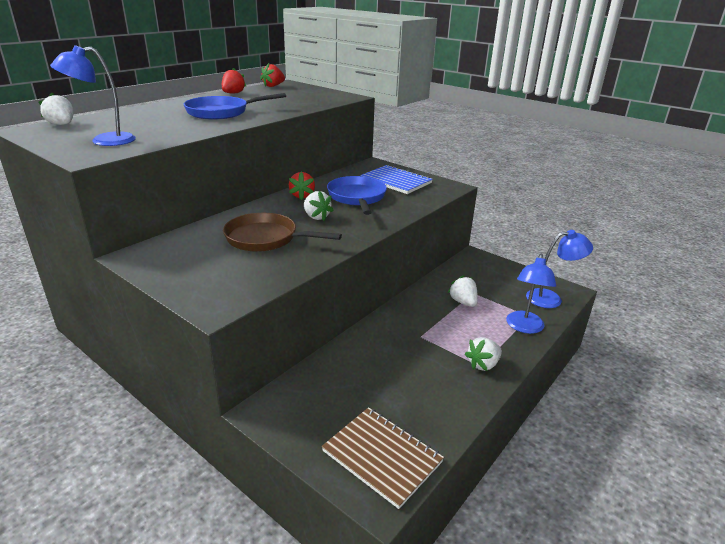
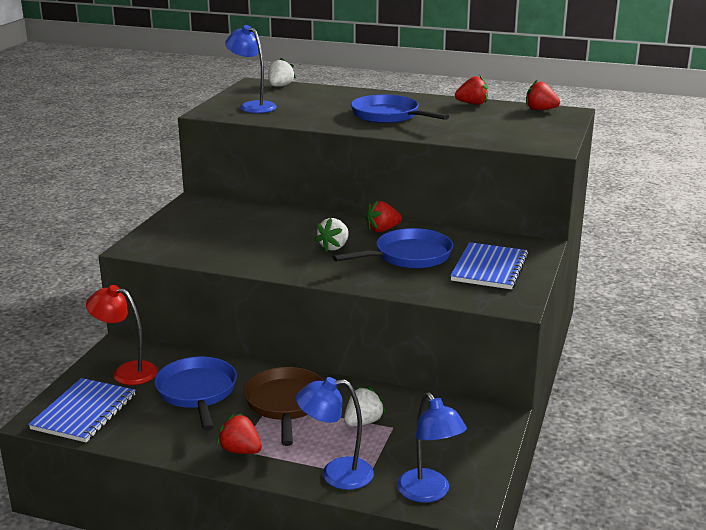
camera: 70 degrees right, 5 degrees down
(266, 239) = (264, 237): brown pan -> brown pan (285, 404)
(318, 412) = (126, 372): none -> red lamp
(382, 456) = (84, 412): brown notebook -> blue notebook
(383, 371) = (197, 392): none -> blue pan
(483, 364) = (240, 450): white strawberry -> red strawberry

